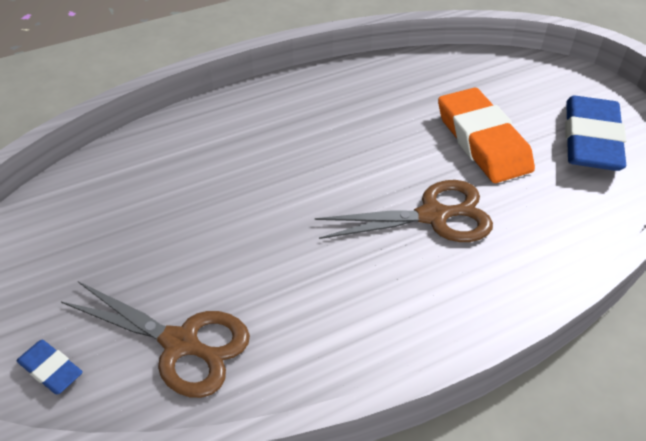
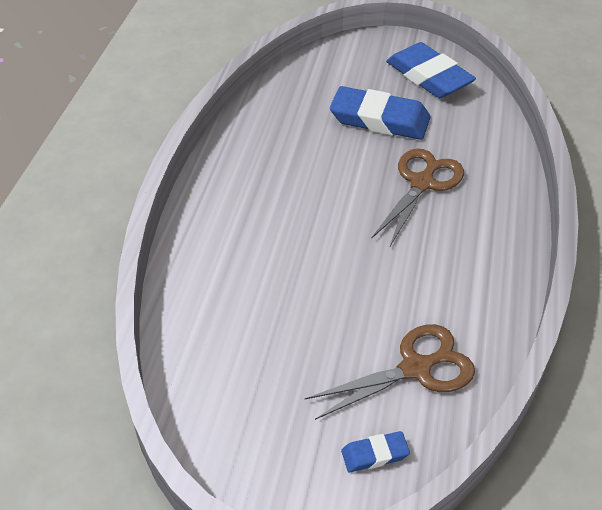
camera: 50 degrees left, 0 degrees up
(482, 141) = (379, 119): orange eraser -> blue eraser

